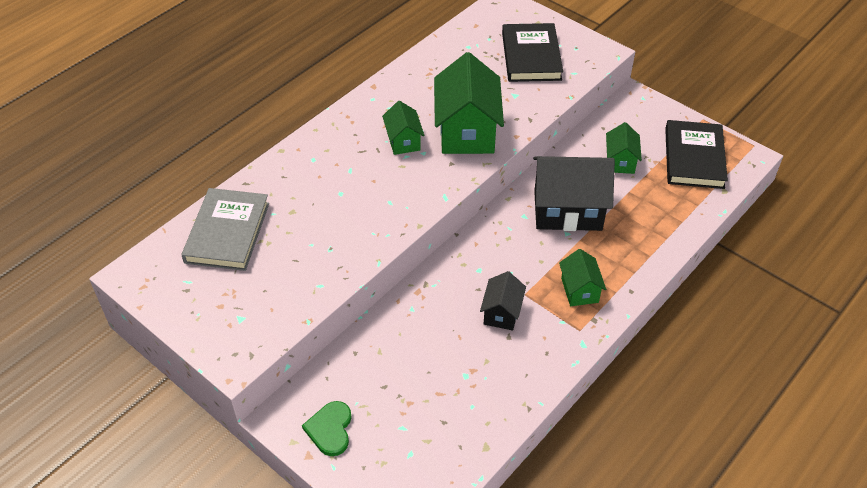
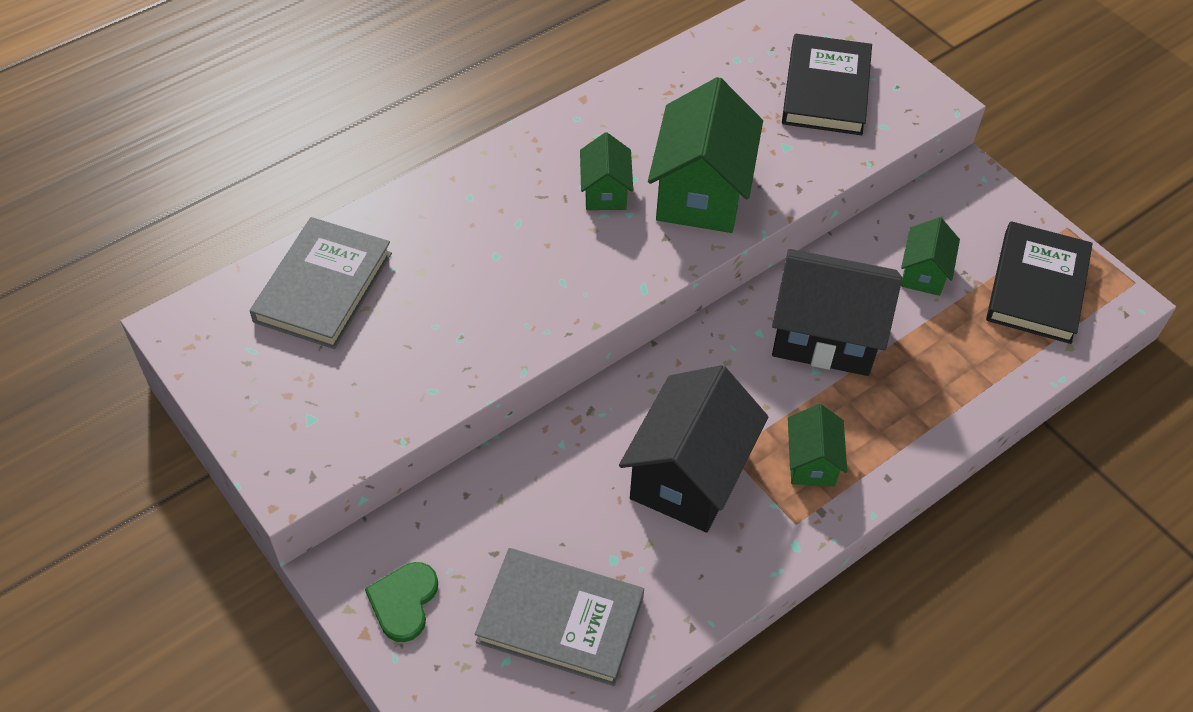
camera: 10 degrees right, 5 degrees up
(440, 420) = (560, 619): none -> grey book
(502, 313) = (689, 475): black house -> black house, size x1.91

